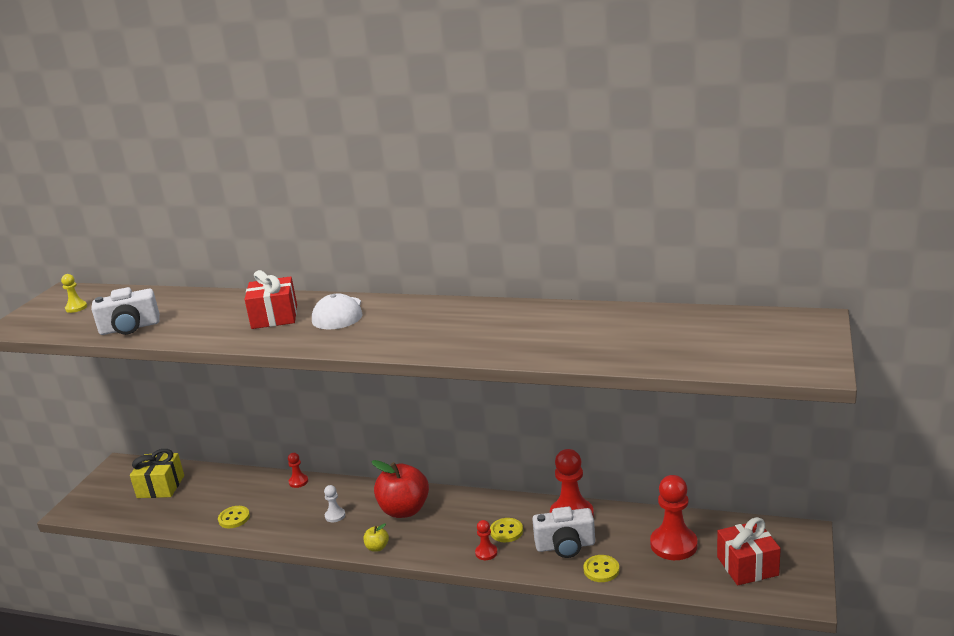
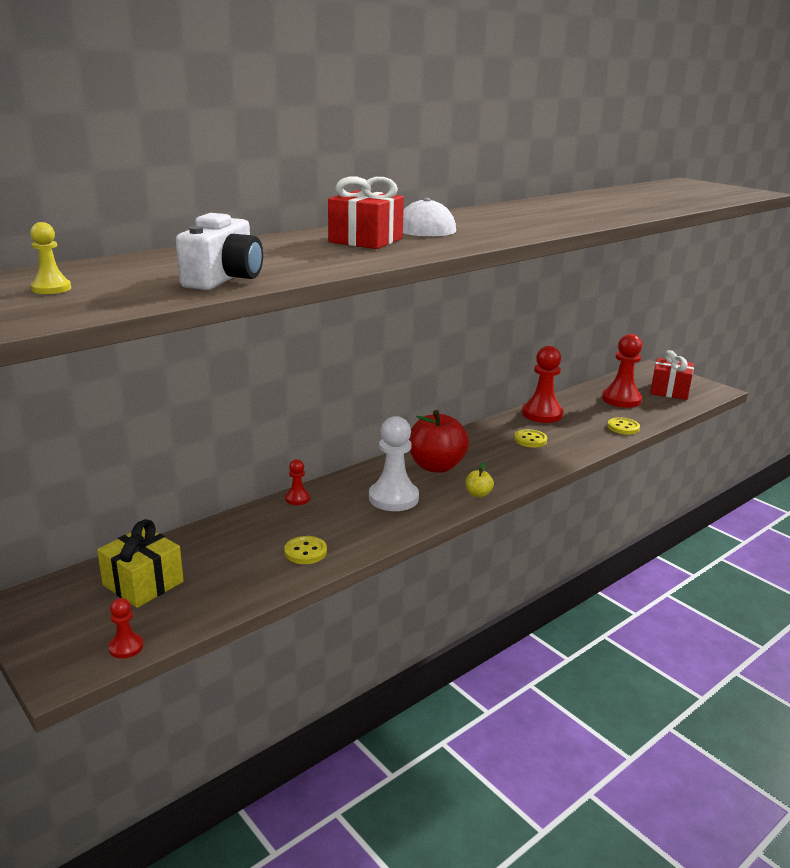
camera: 60 degrees left, 0 degrees up
(335, 516) = (393, 498): white pawn -> white pawn, size x2.05
(486, 553) = (549, 455): red pawn -> red pawn (126, 647)
(565, 546) = (578, 428): white camera -> none

